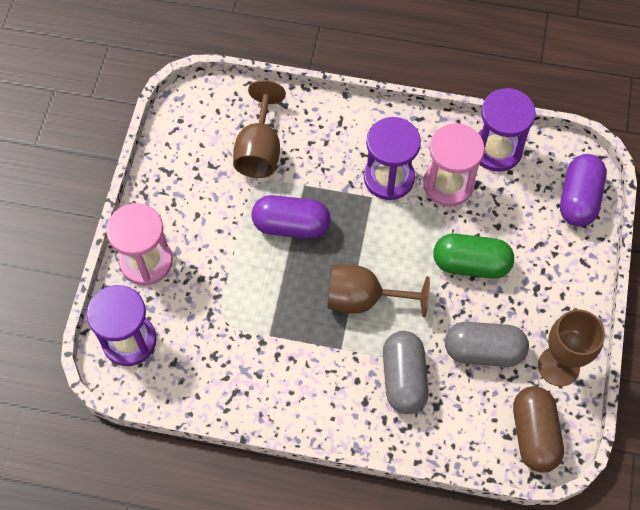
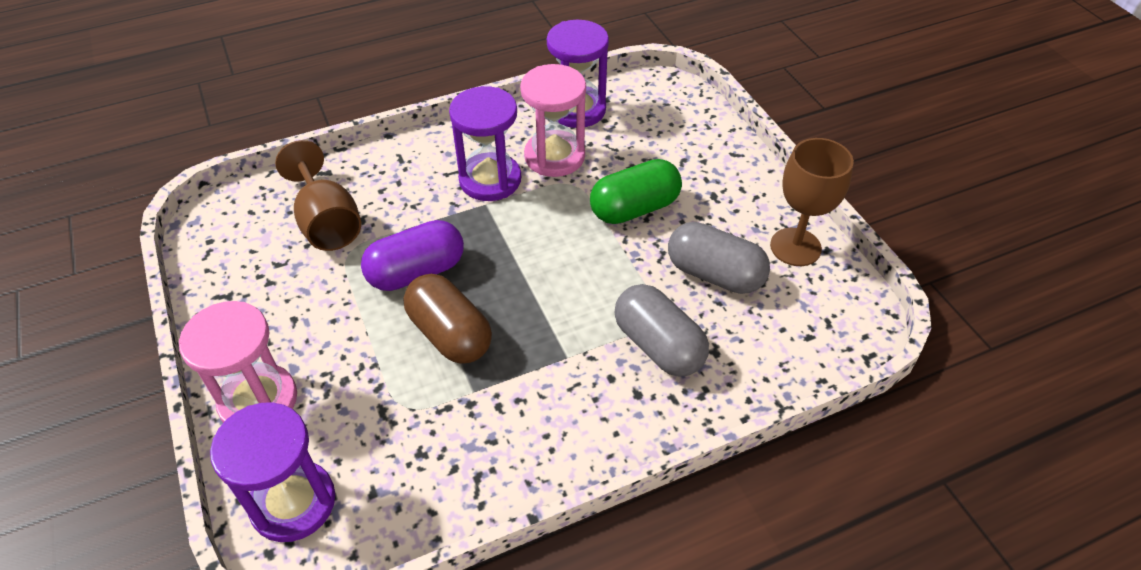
camera: 35 degrees left, 15 degrees down
(363, 299) = (552, 296): brown goblet -> none
(483, 351) = (714, 274): grey capsule -> grey capsule turned 60 degrees clockwise
(534, 434) = (831, 319): brown capsule -> brown capsule (450, 334)
(578, 199) = (684, 110): purple capsule -> none

